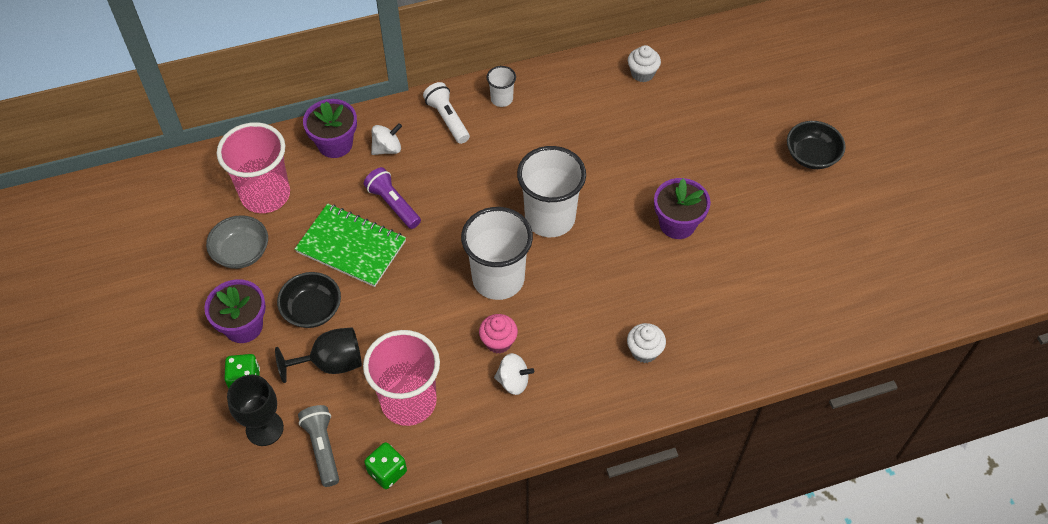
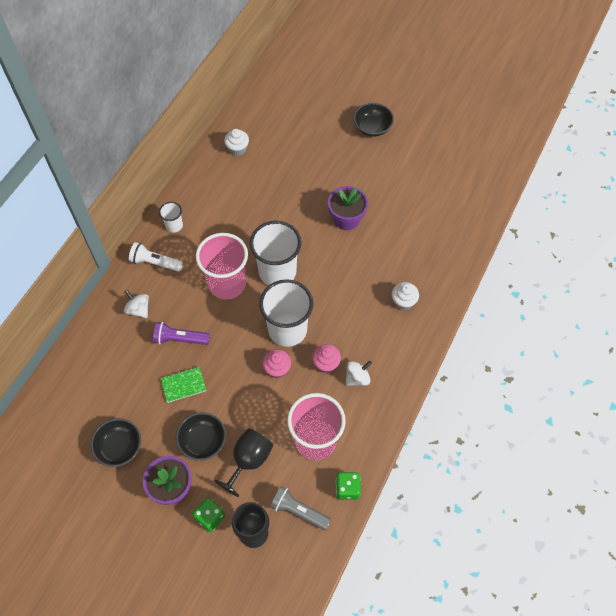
camera: 45 degrees left, 5 degrees up
(241, 252) = (119, 447): grey bowl -> black bowl
(265, 195) = (94, 400): pink cup -> pink cup (227, 284)
(335, 144) = (102, 333): purple flower pot -> none
(351, 247) = (183, 385): green notebook -> green notebook, size x0.55
(387, 148) = (138, 309): white spinning top -> white spinning top turned 60 degrees counterclockwise
(448, 306) = (277, 369): none -> pink cupcake

